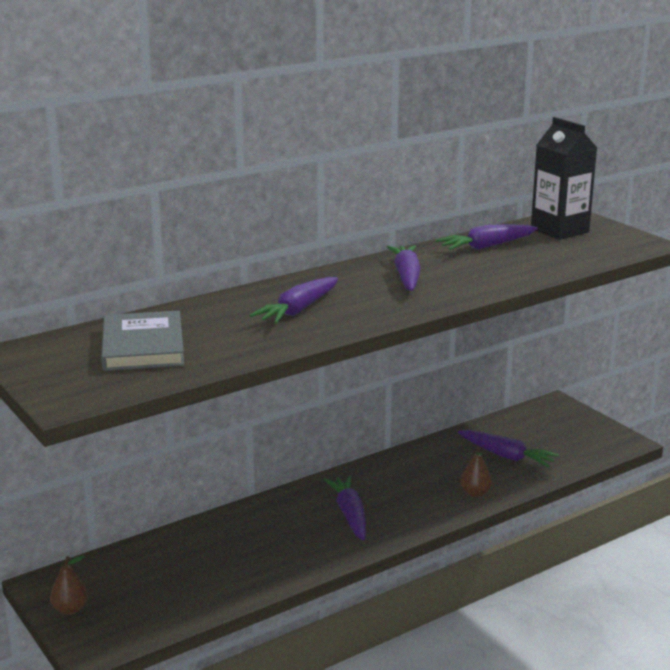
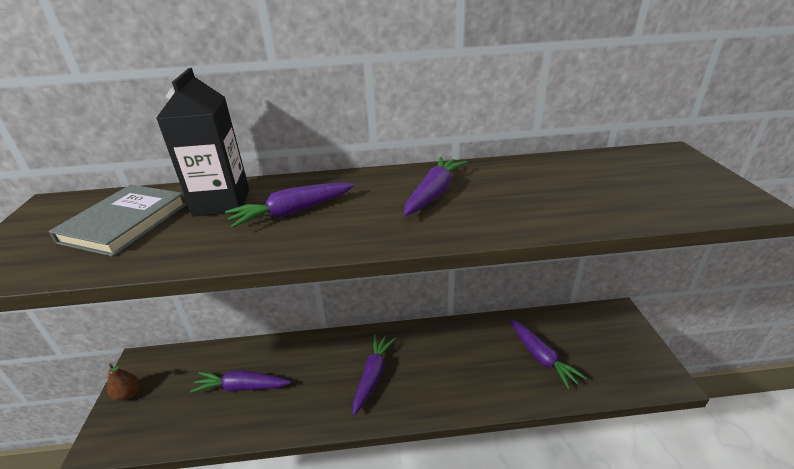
camera: 30 degrees right, 10 degrees up
(475, 493) = (488, 391): brown pear -> none
(486, 246) = (548, 173): purple carrot -> purple carrot (242, 387)
(559, 230) = (645, 167): black carton -> black carton (222, 202)

